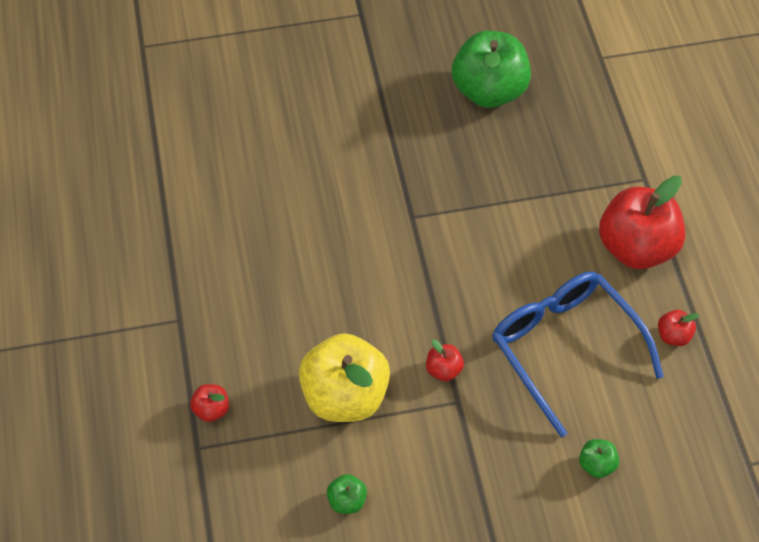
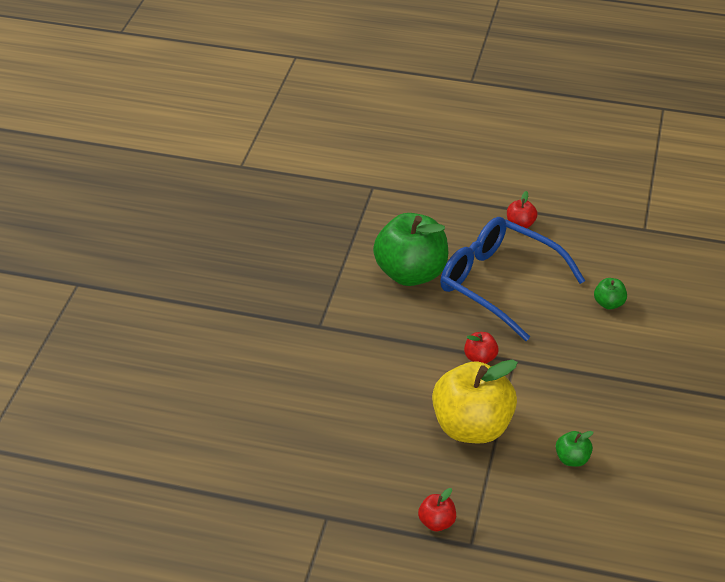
camera: 65 degrees left, 15 degrees down
(489, 91) = (225, 237): green apple -> green apple (411, 273)
(564, 347) = (498, 283): blue glasses -> blue glasses turned 45 degrees clockwise
(636, 247) = (432, 214): red apple -> none

